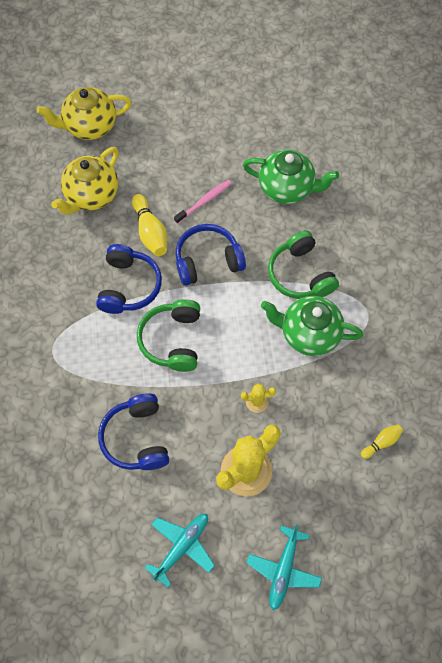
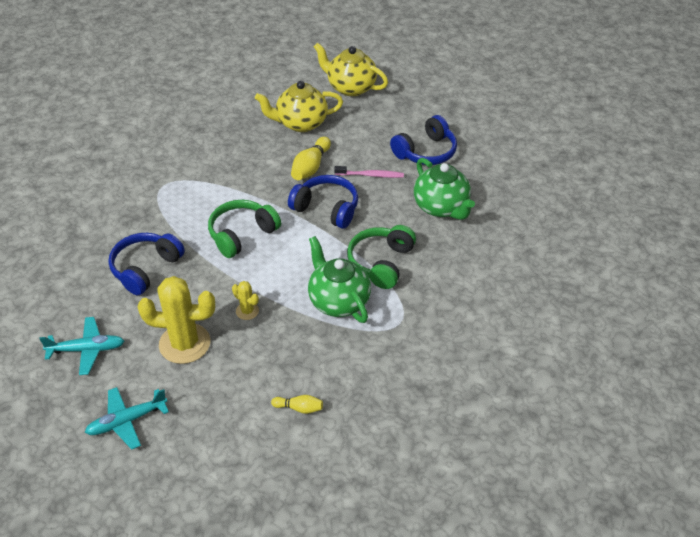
camera: 45 degrees right, 20 degrees down
(129, 286) = (256, 186): blue headphones -> blue headphones (426, 152)

